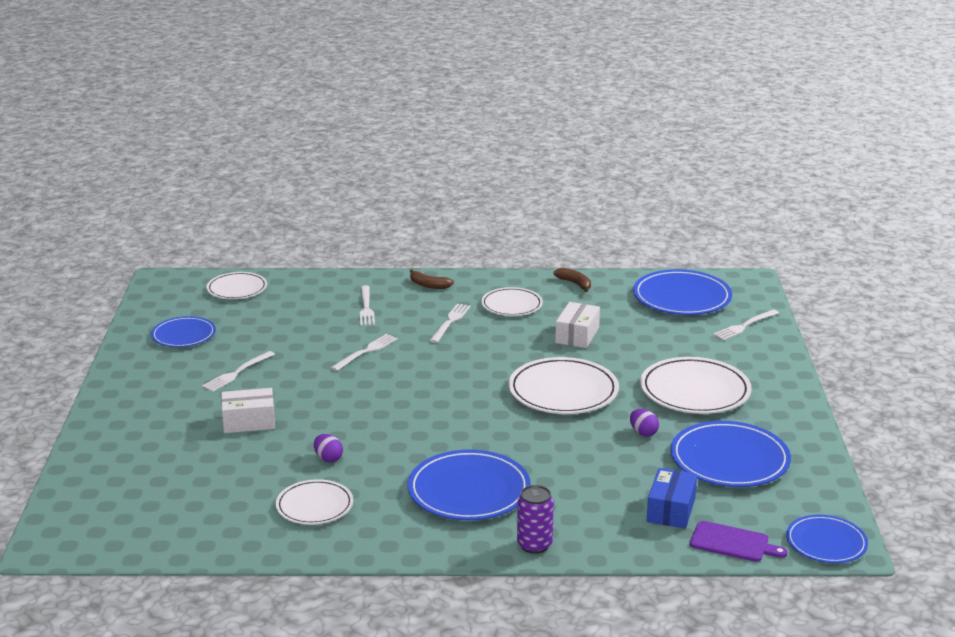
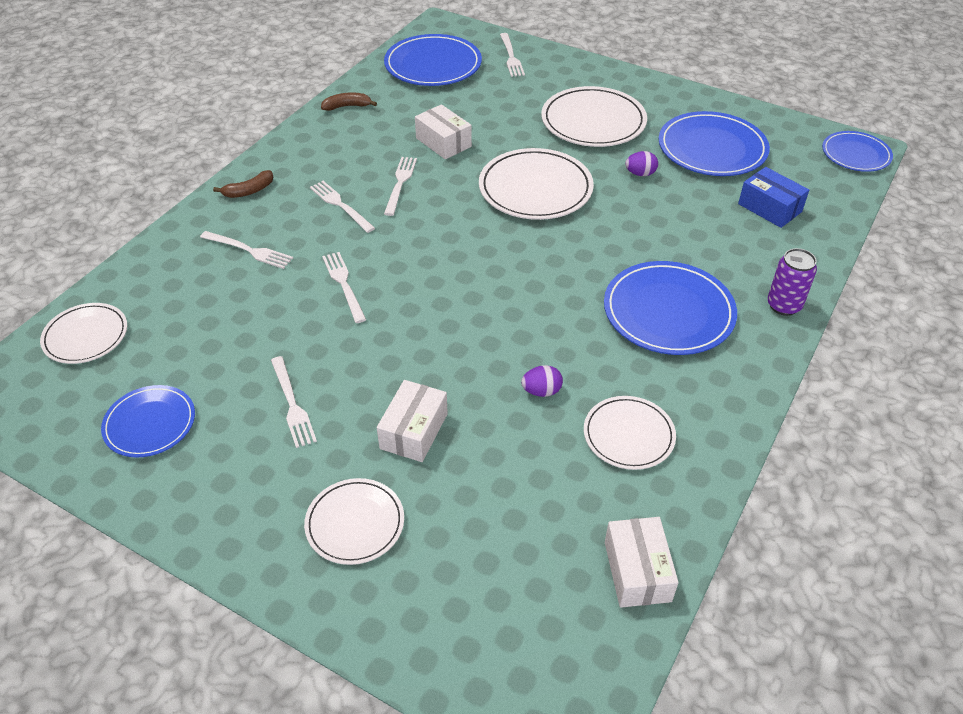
camera: 60 degrees left, 20 degrees up
(190, 540) = (637, 571): none -> white box
(503, 335) = (400, 183): none -> white fork
(511, 305) = (347, 156): white plate -> white plate (355, 523)
(733, 543) = (834, 197): purple cutting board -> none

